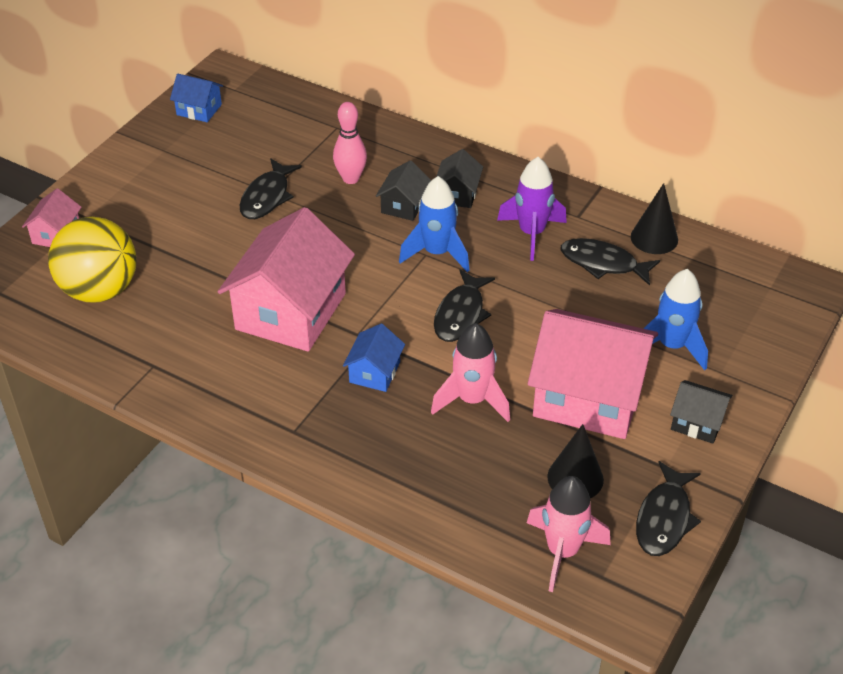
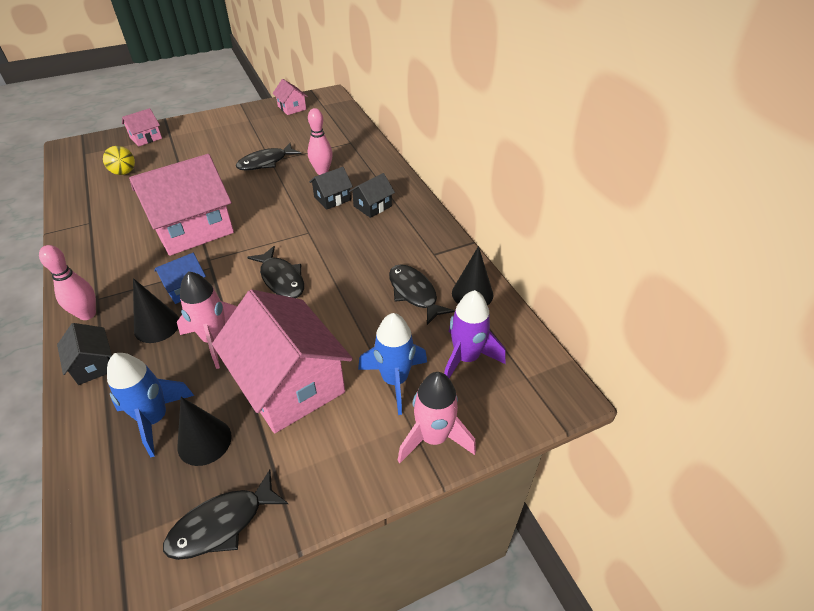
camera: 35 degrees right, 0 degrees up
(100, 290) = (124, 172): yellow ball -> yellow ball, size x0.50
(199, 109) = (292, 108): blue house -> pink house
(307, 449) = (87, 314): none -> pink bowling pin
(397, 420) = (157, 326): none -> black cone
(437, 253) = (315, 235): blue rocket -> blue rocket (155, 419)
(460, 314) = (281, 279): black fish -> black fish turned 90 degrees counterclockwise
(531, 233) = (389, 250): purple rocket -> purple rocket (466, 358)
(562, 551) = (122, 496): pink rocket -> pink rocket (433, 437)
(697, 422) = (343, 455): black house -> black house (94, 364)

